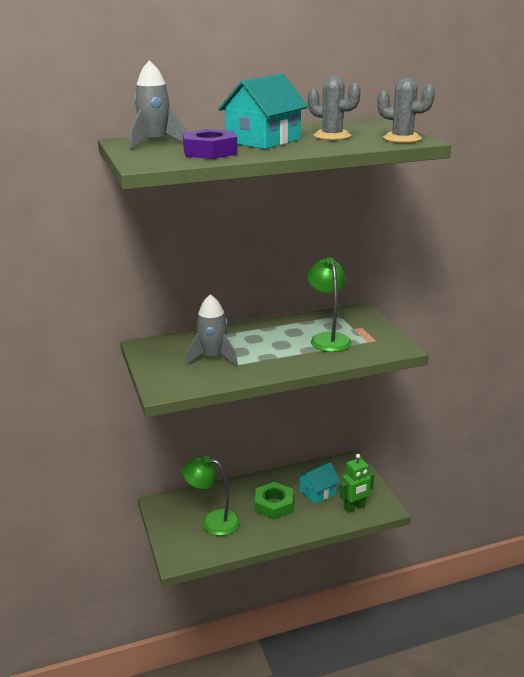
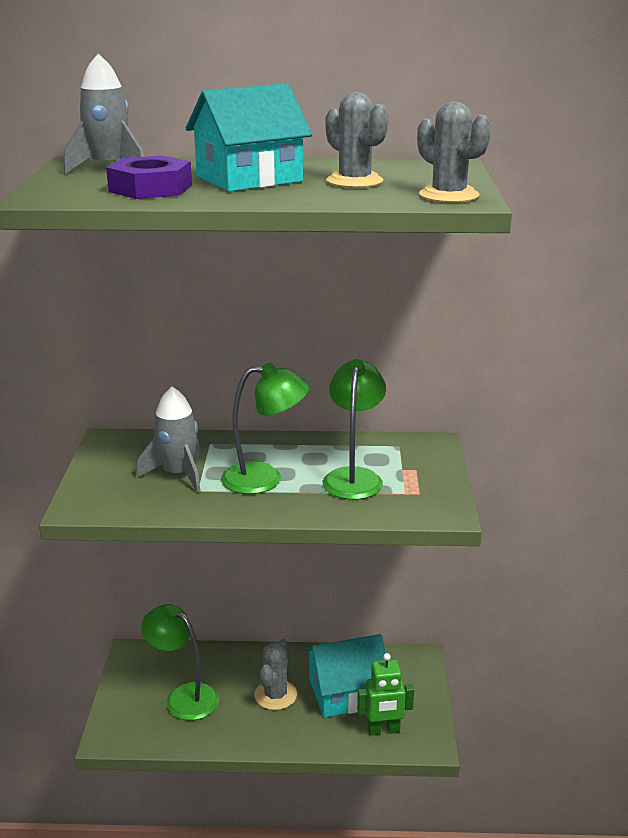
camera: 20 degrees right, 0 degrees up
(272, 349) = (264, 478): none -> green lamp
(274, 505) = (275, 695): green nut -> grey cactus
(318, 492) = (346, 692): turquoise house -> turquoise house, size x1.53

